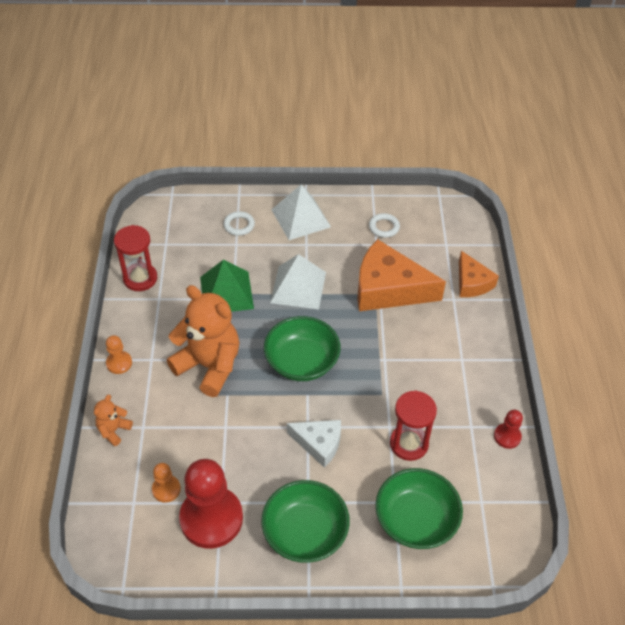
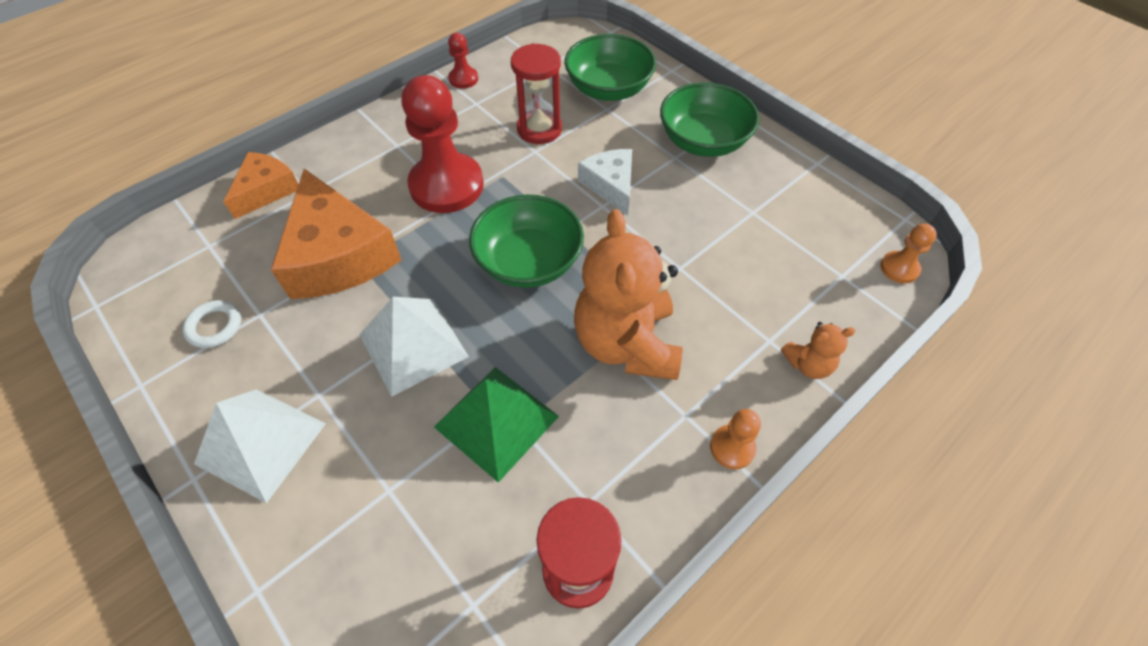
camera: 130 degrees left, 5 degrees up
(166, 489) = (797, 261): orange pawn -> orange pawn (899, 268)
(211, 518) = (774, 207): red pawn -> red pawn (446, 185)
(239, 225) = (341, 521): white ring -> none

